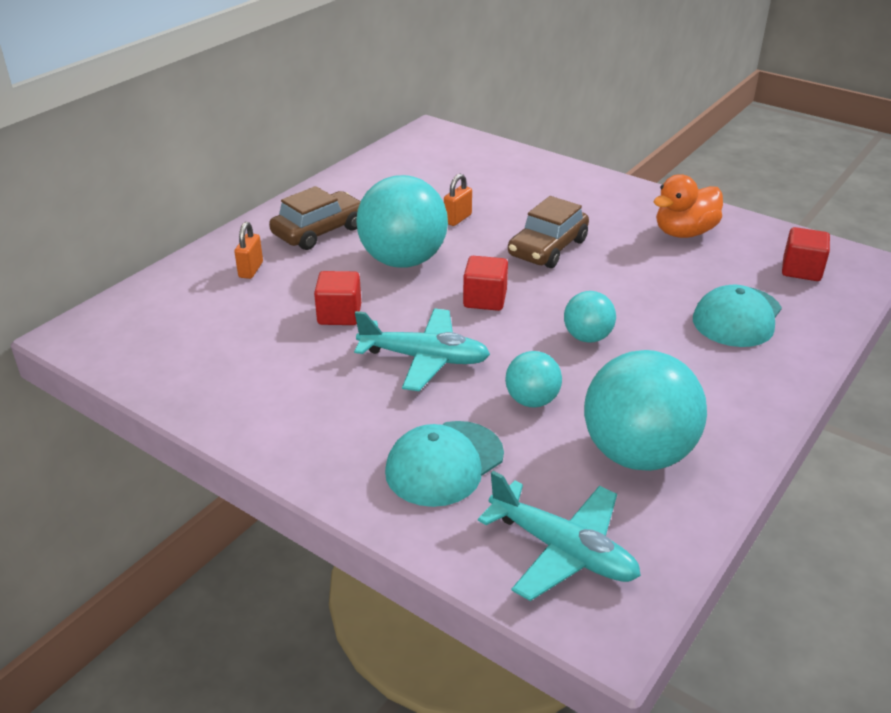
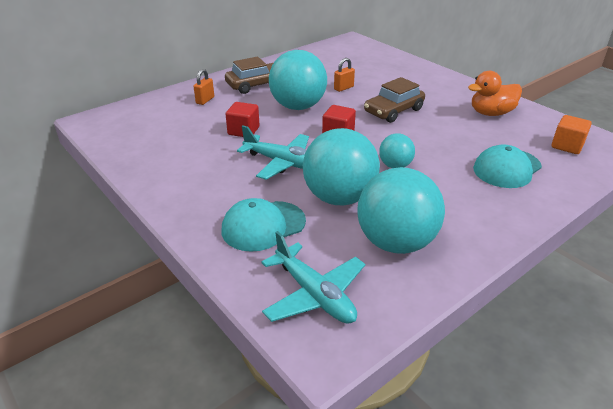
camera: 15 degrees right, 0 degrees up
(532, 400) = (339, 198): turquoise ball -> turquoise ball, size x1.95
(801, 270) = (567, 146): red cube -> orange cube

